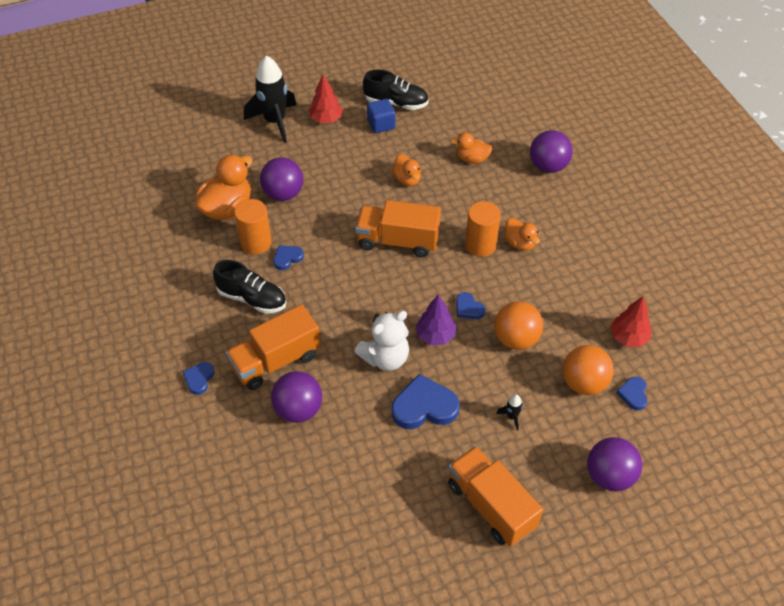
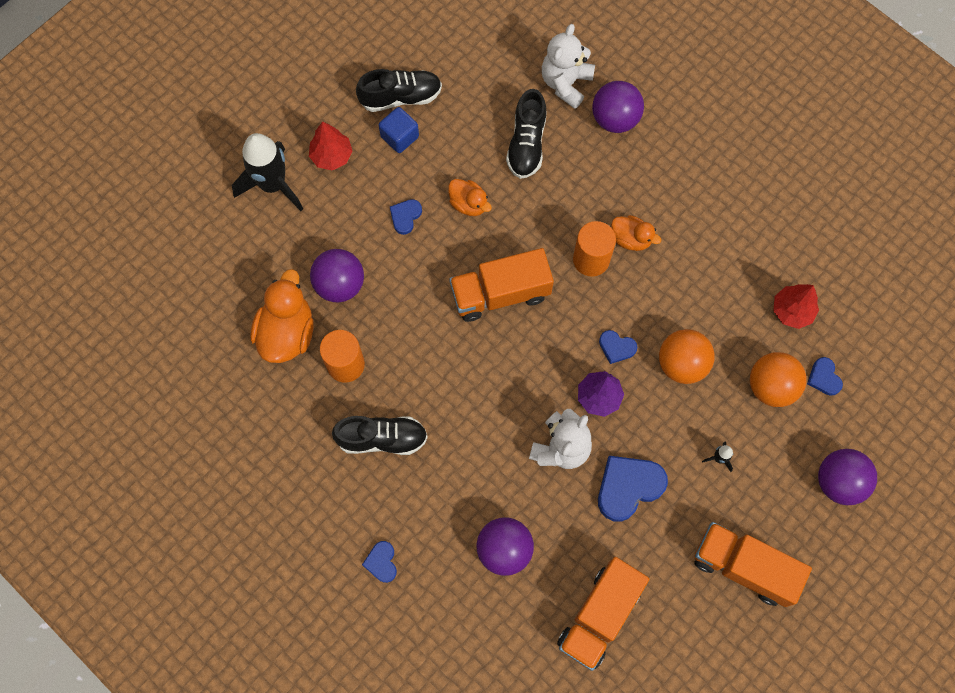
camera: 25 degrees left, 20 degrees up
(276, 361) = (450, 503): orange truck -> orange truck (599, 616)
(287, 258) = (392, 369): blue heart -> blue heart (405, 216)
(472, 159) = (526, 143): orange duck -> black shoe
(522, 133) = (565, 83): none -> white teddy bear

